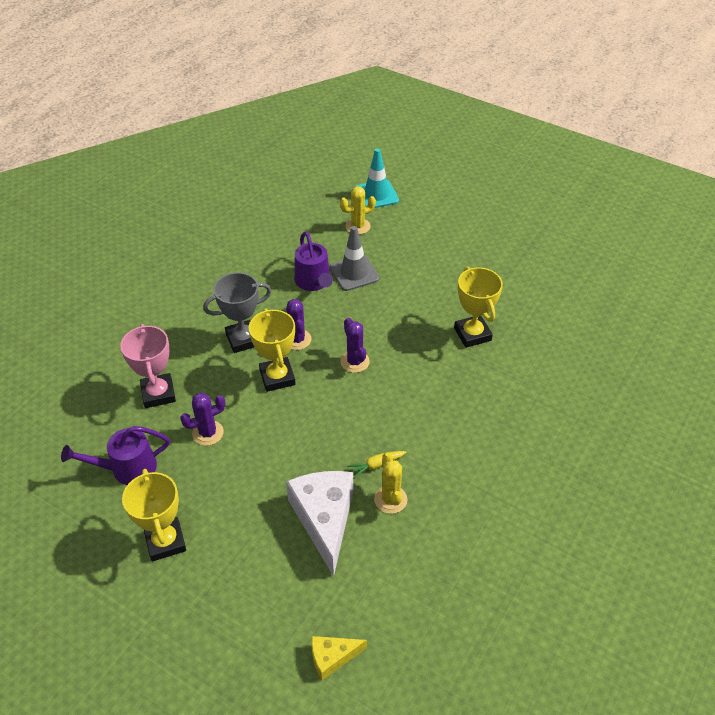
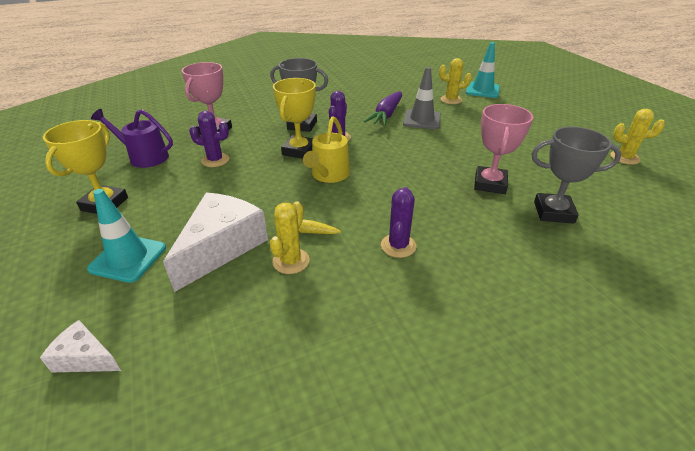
camera: 35 degrees right, 10 degrees down
(261, 575) = (128, 258): none -> turquoise traffic cone
(314, 282) = (386, 115): purple watering can -> purple carrot
(332, 657) = (85, 358): yellow cheese -> white cheese
(334, 394) = (328, 175): none -> yellow watering can
(355, 362) = (367, 163): purple cactus -> purple cactus (398, 246)
(472, 334) = (490, 184): yellow trophy -> pink trophy
(536, 342) = (553, 212): none -> grey trophy
(551, 247) = (624, 158): none -> yellow cactus

